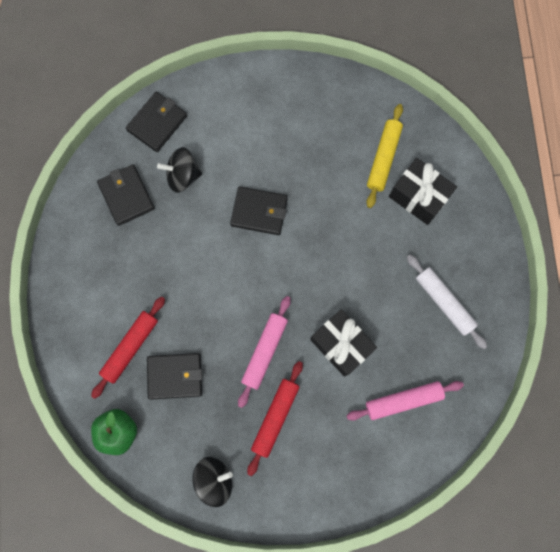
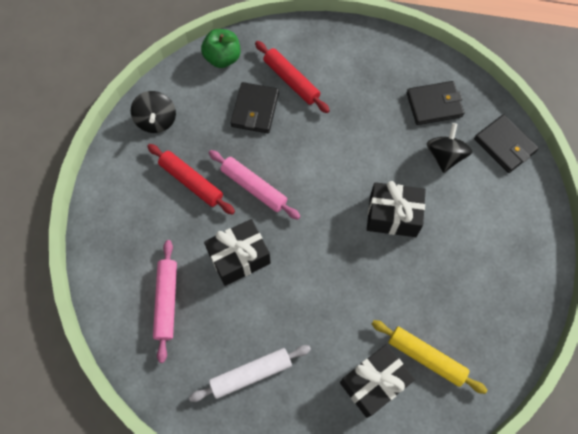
camera: 105 degrees right, 10 degrees down
(259, 212) = (393, 216): black wallet -> black gift

